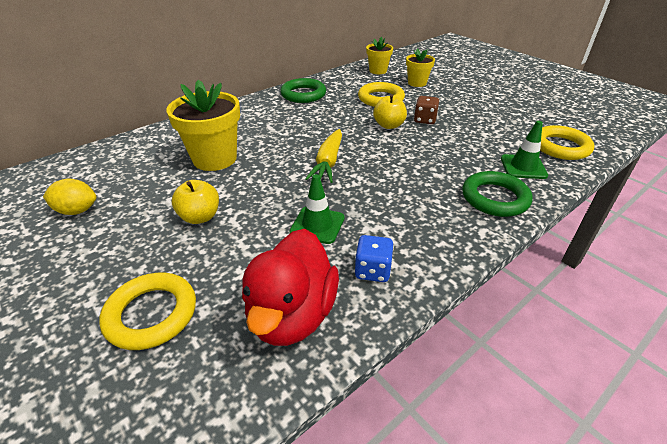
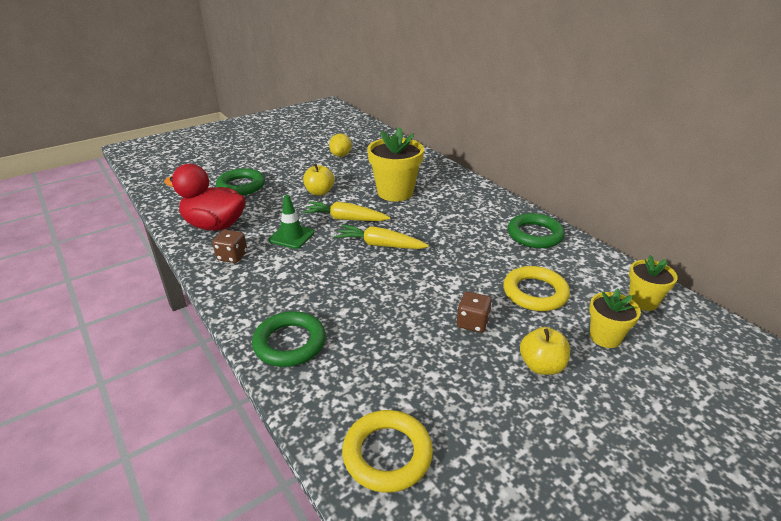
camera: 95 degrees right, 5 degrees down
(151, 314) = (241, 186): yellow ring -> green ring
(275, 188) = (345, 219): none -> yellow carrot
(372, 270) = (232, 256): blue dice -> brown dice
(389, 125) = (456, 290): yellow apple -> yellow apple (541, 366)
(523, 167) = (342, 388): green traffic cone -> none

